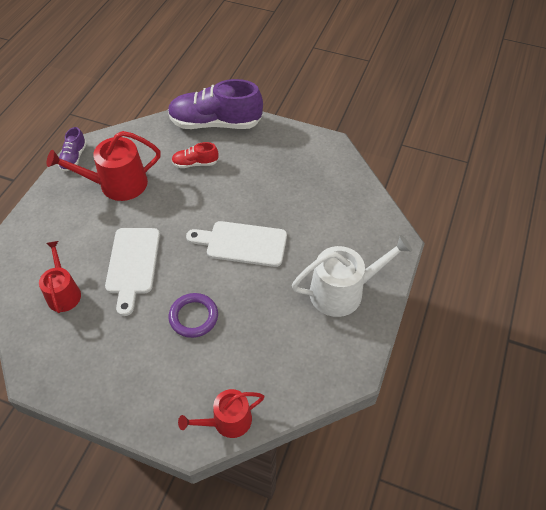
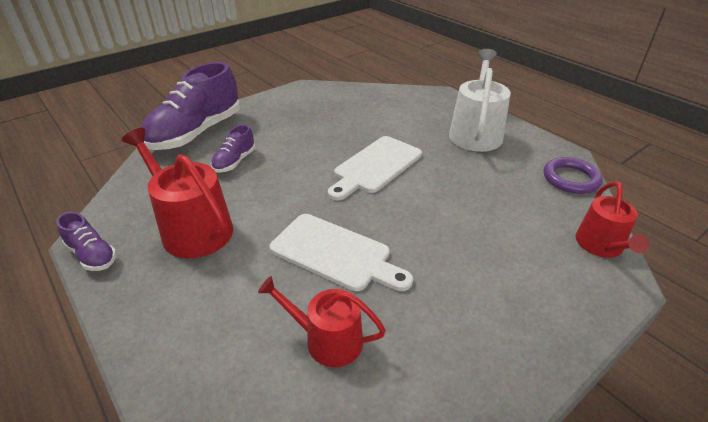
camera: 60 degrees left, 15 degrees down
(117, 184) = (192, 228): red watering can -> red watering can turned 120 degrees clockwise
(193, 317) = (449, 228): purple ring -> purple ring (571, 179)
(195, 163) = (234, 162): red shoe -> purple shoe

